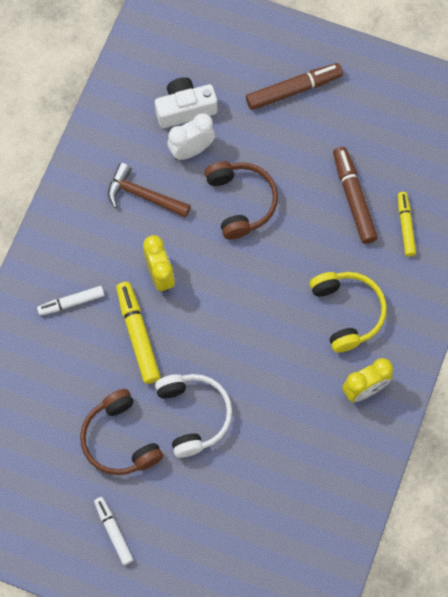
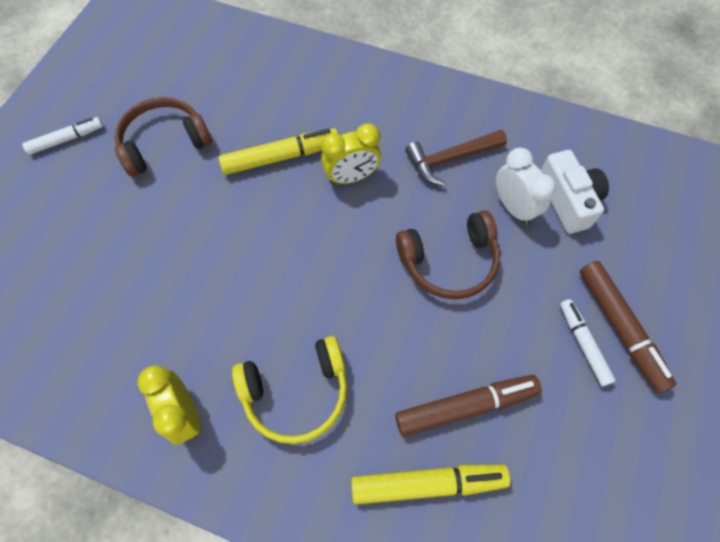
camera: 90 degrees right, 5 degrees down
(71, 302) = (321, 98): white marker -> white marker (583, 344)
(143, 195) = (450, 159): brown hammer -> brown hammer turned 135 degrees counterclockwise
(193, 415) = (180, 211): white headphones -> none
(405, 226) = (427, 483): yellow marker -> yellow marker, size x1.55

